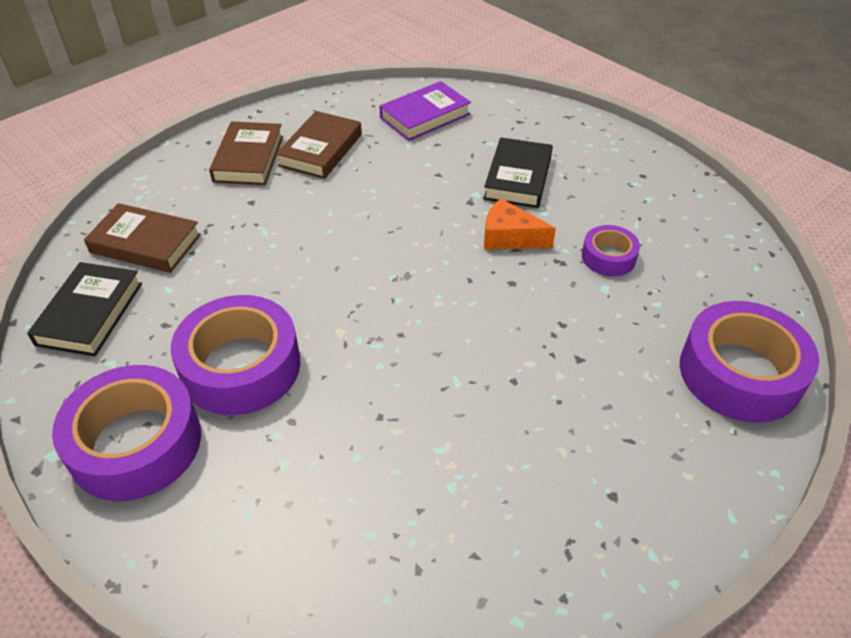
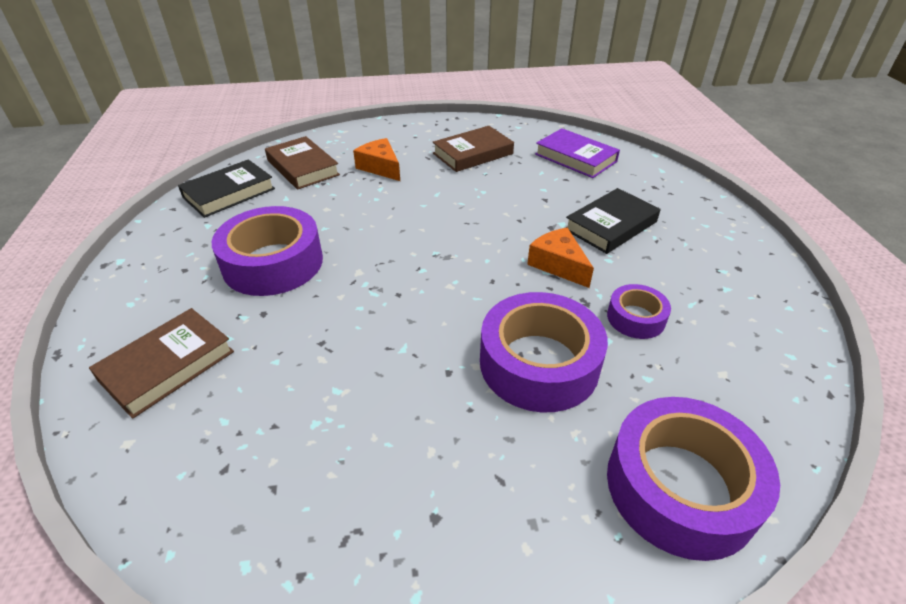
camera: 35 degrees right, 5 degrees down
(136, 443) = (165, 277): purple tape -> purple tape (539, 363)
(237, 206) = (380, 167): none -> orange cheese
(249, 159) = (419, 142): brown book -> brown book (167, 366)
(425, 116) = (575, 158): purple book -> purple book turned 45 degrees clockwise

